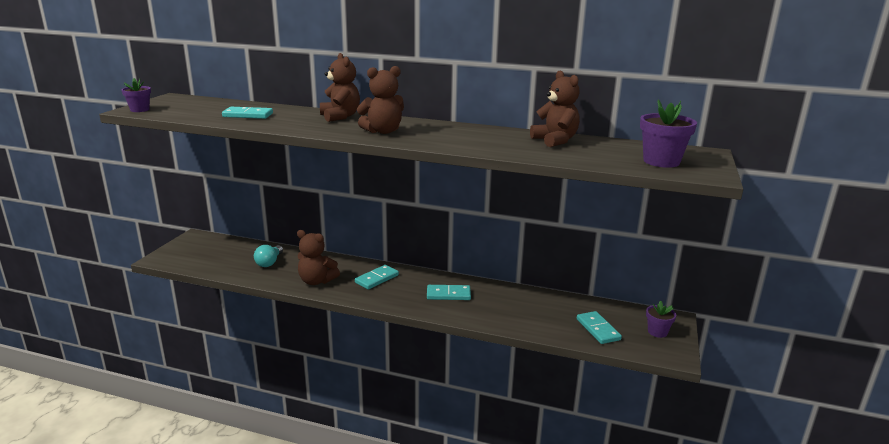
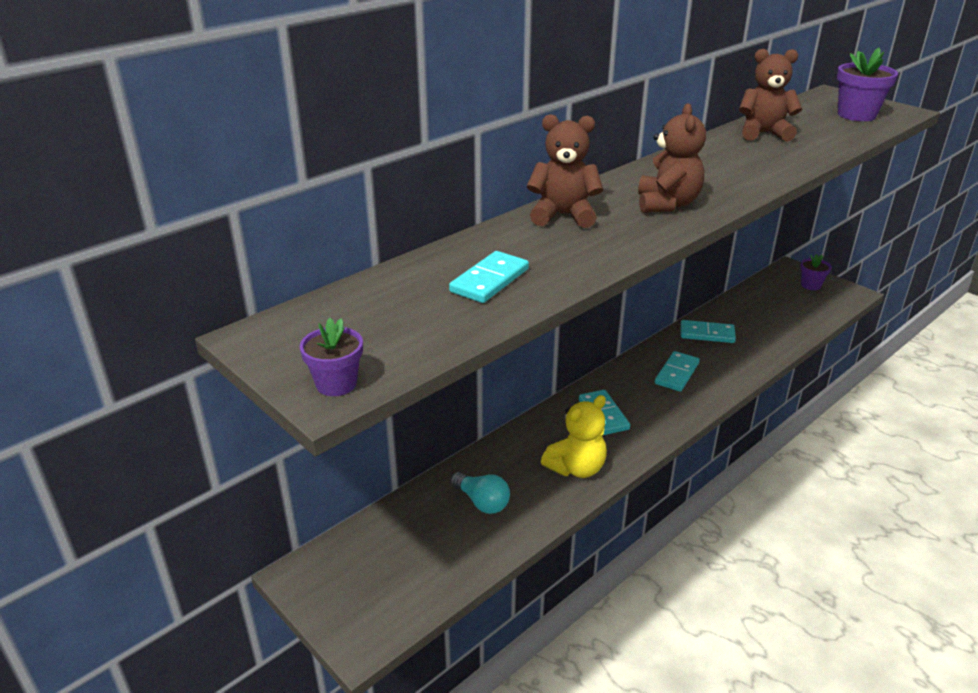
camera: 60 degrees left, 10 degrees up
(316, 281) = (576, 468): brown teddy bear -> yellow teddy bear
(598, 329) = (794, 312): turquoise domino -> turquoise domino (707, 334)

